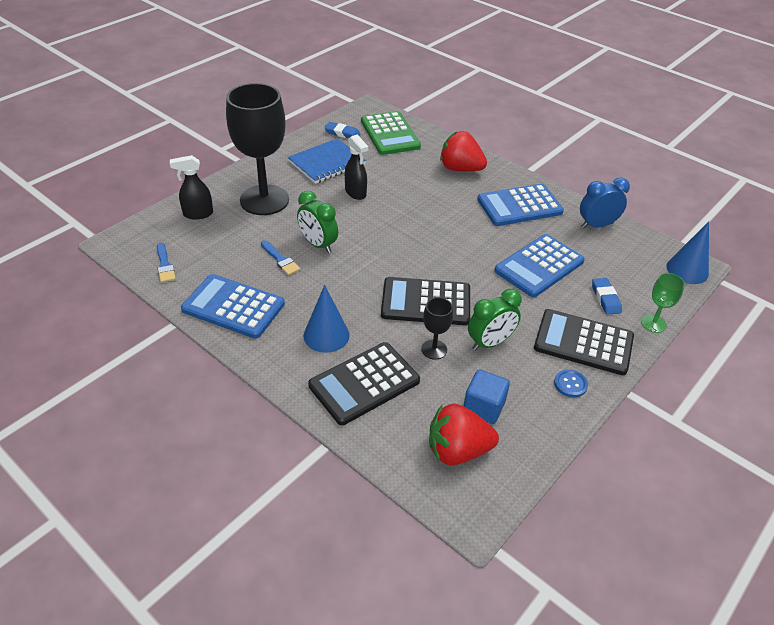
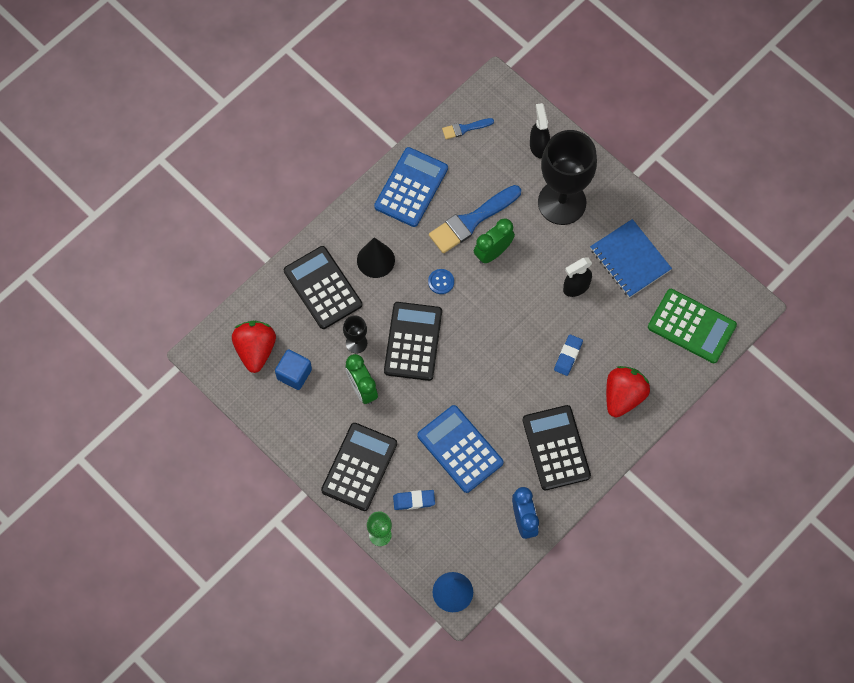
camera: 95 degrees right, 25 degrees up
(280, 260) = (471, 221): blue brush -> blue brush, size x1.96
(326, 335) = (375, 260): blue cone -> black cone
(342, 133) = (690, 275): blue eraser -> blue eraser (568, 356)
(390, 134) = (691, 326): green calculator -> green calculator turned 135 degrees counterclockwise
(519, 206) = (556, 448): blue calculator -> black calculator
(570, 384) = (314, 445): blue button -> blue button (441, 282)

